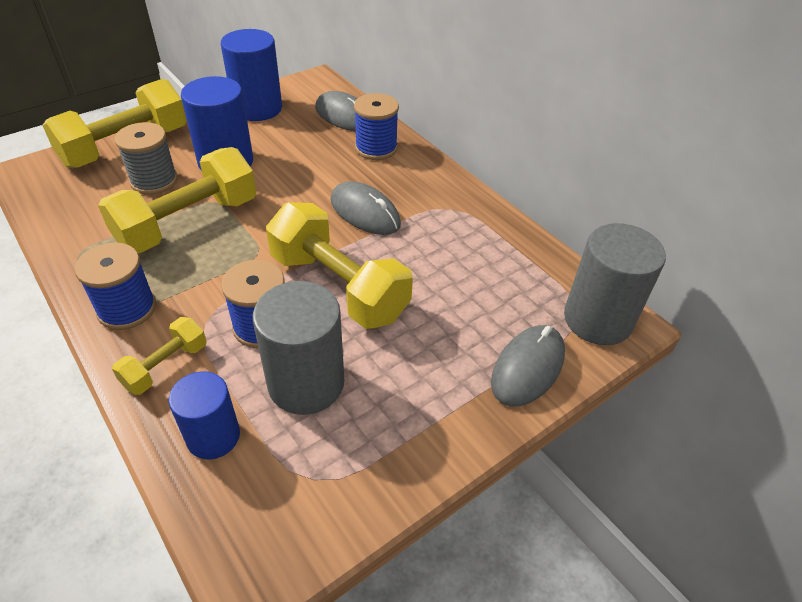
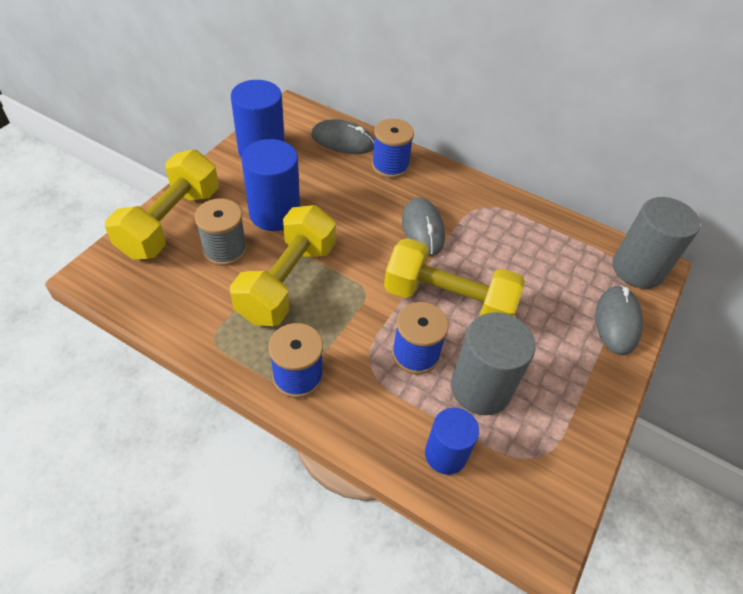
camera: 25 degrees left, 5 degrees up
(165, 366) = (367, 413): yellow dumbbell -> none
(365, 212) = (422, 229): grey mouse -> grey mouse turned 60 degrees clockwise

